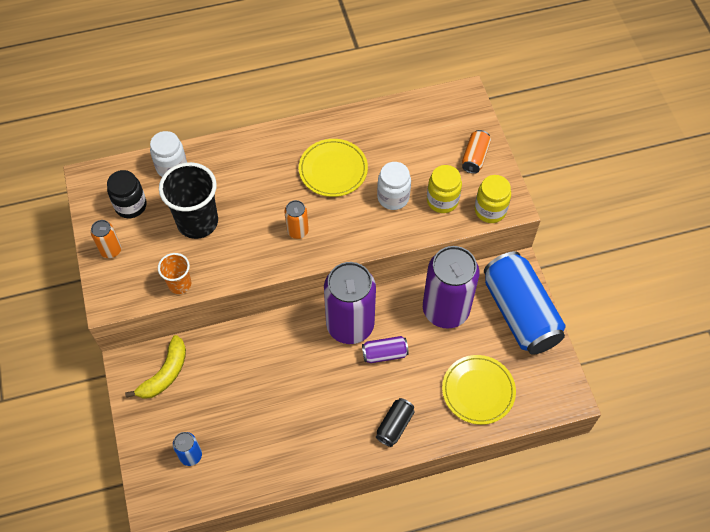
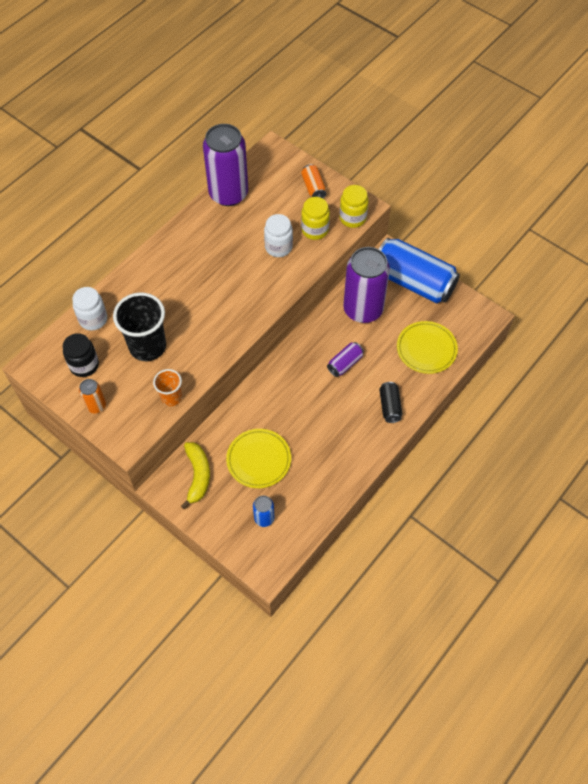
camera: 35 degrees left, 0 degrees up
(297, 231) = (228, 309): orange can -> none
(333, 170) = (219, 252): yellow plate -> yellow plate (258, 460)
(350, 325) = (305, 359): purple can -> purple can (228, 194)

